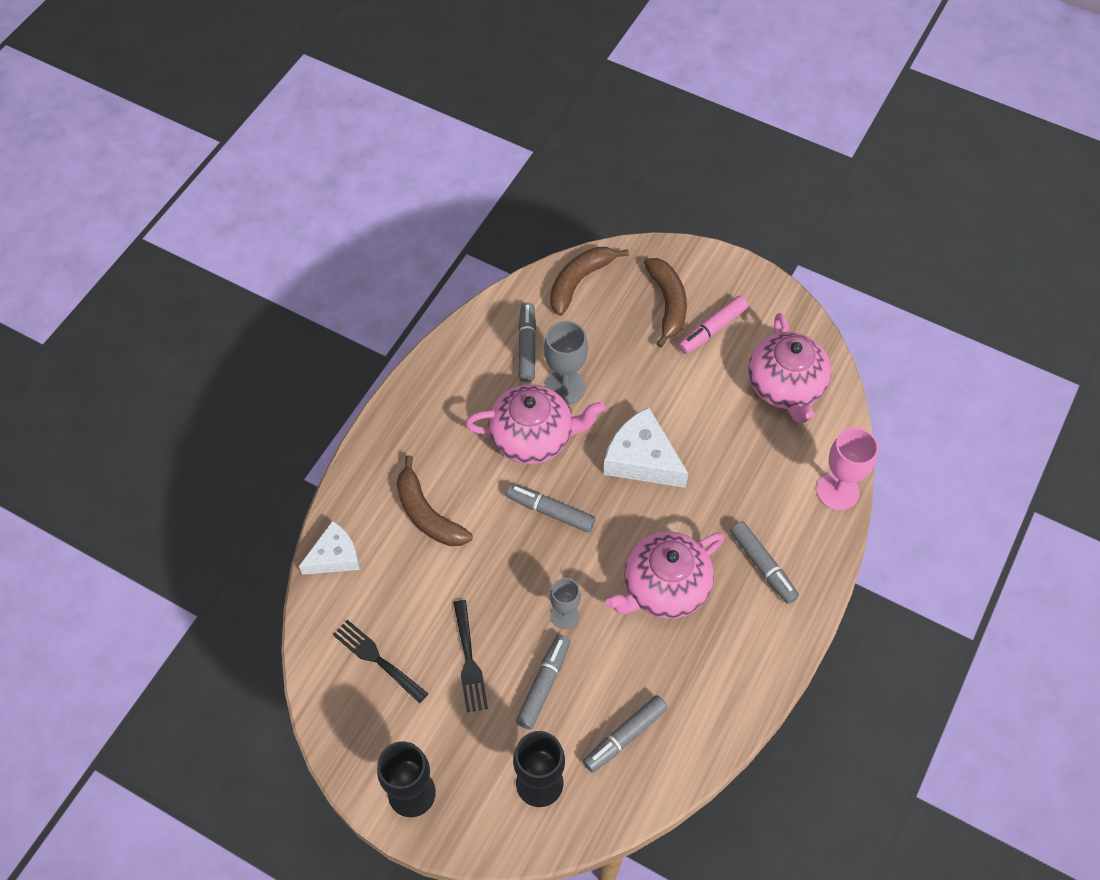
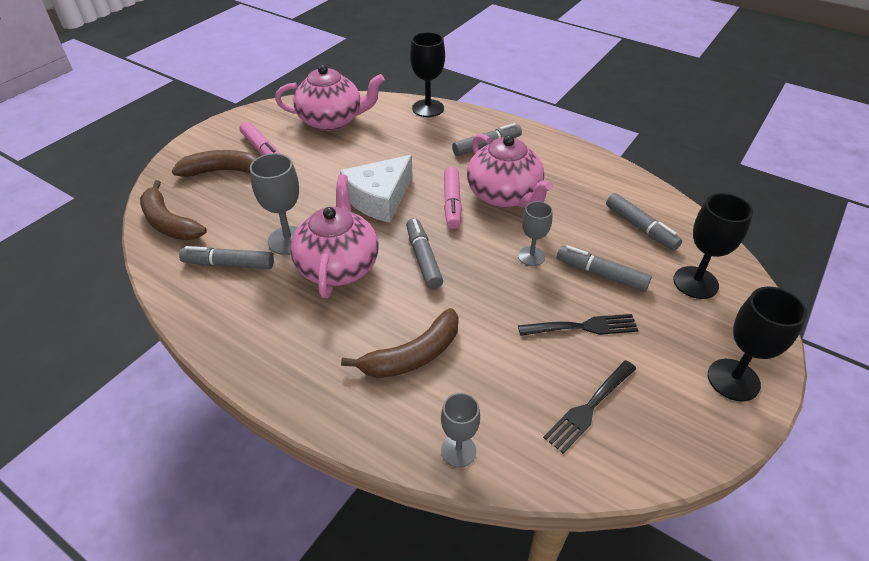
camera: 85 degrees left, 15 degrees down
(334, 556) = (458, 451): white cheese -> grey goblet
(550, 511) = (423, 259): grey marker -> grey marker turned 135 degrees clockwise
(643, 532) = (452, 203): none -> pink marker
(837, 491) = (428, 108): pink goblet -> black goblet

